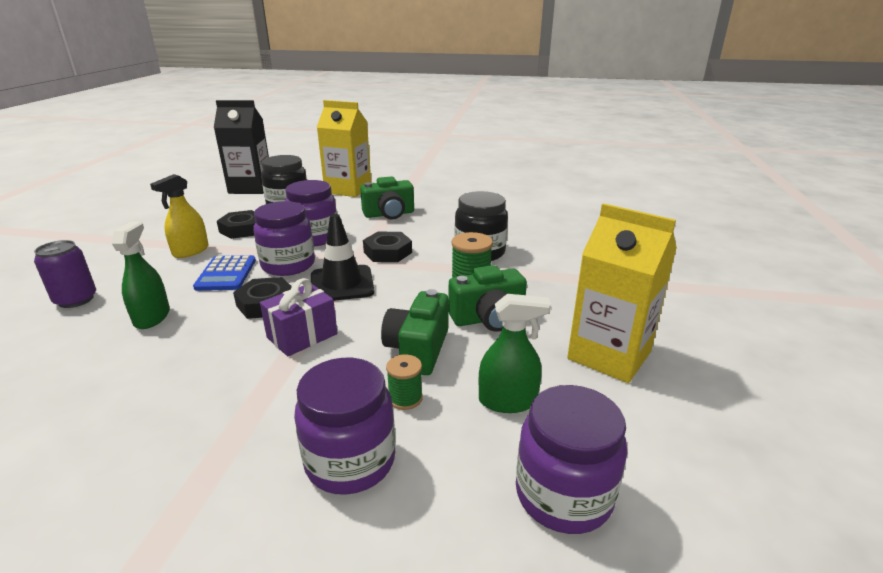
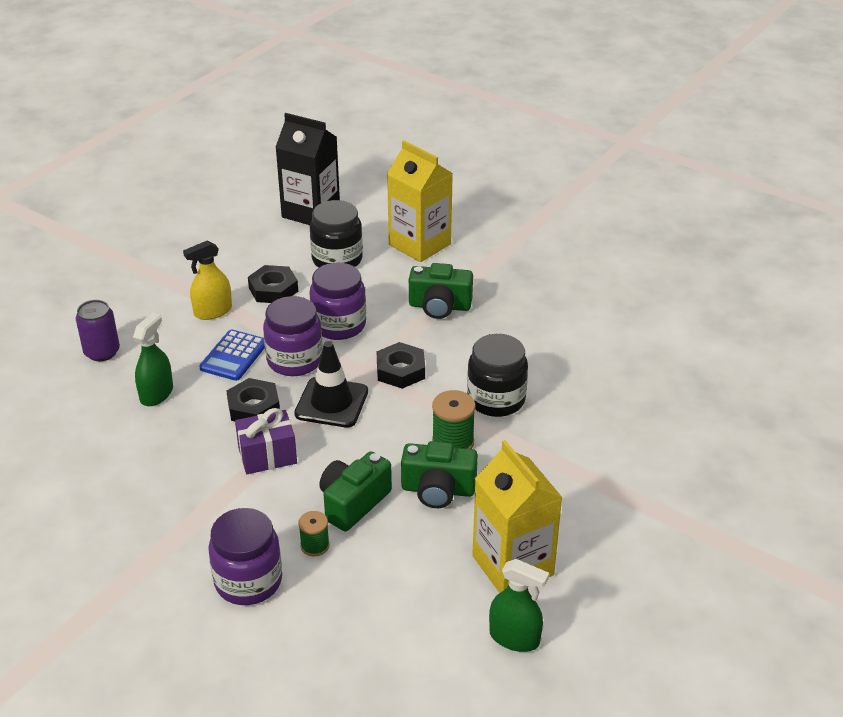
camera: 25 degrees right, 10 degrees up
(507, 401) = (391, 576): green spray bottle -> green spray bottle (514, 638)
(563, 495) = (373, 658): purple jar -> none

